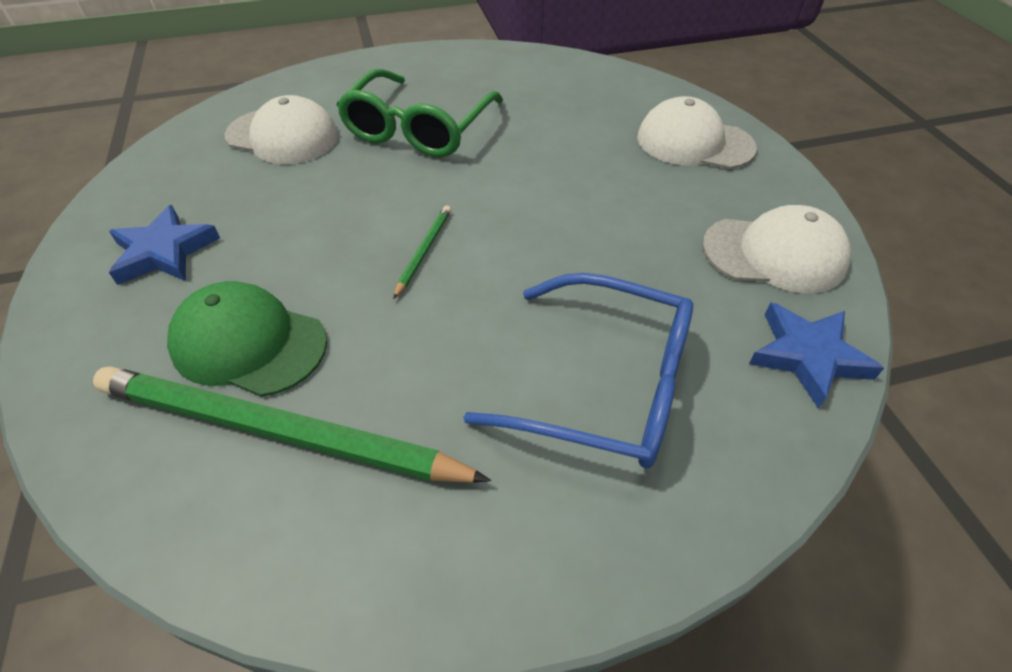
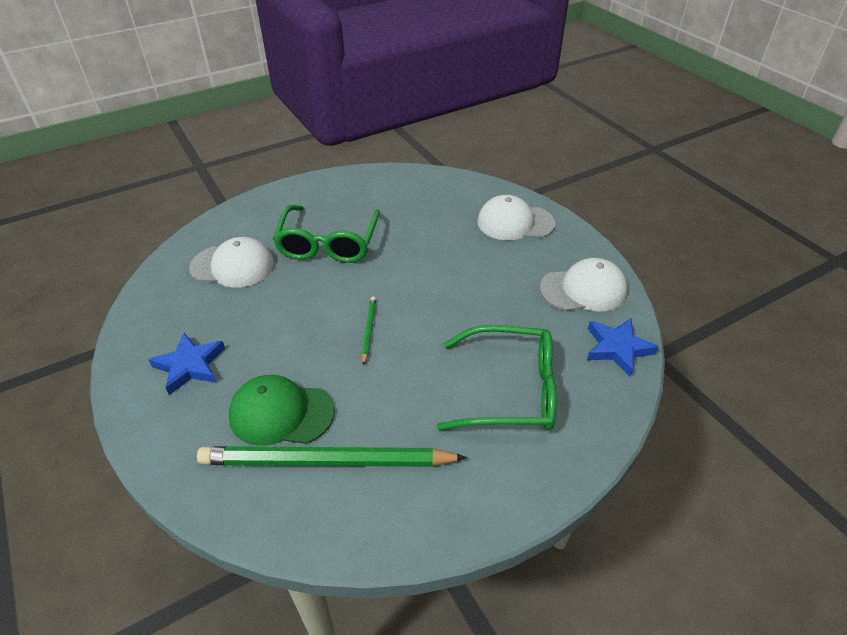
camera: 15 degrees left, 5 degrees down
(604, 385) = (509, 390): blue glasses -> green glasses

